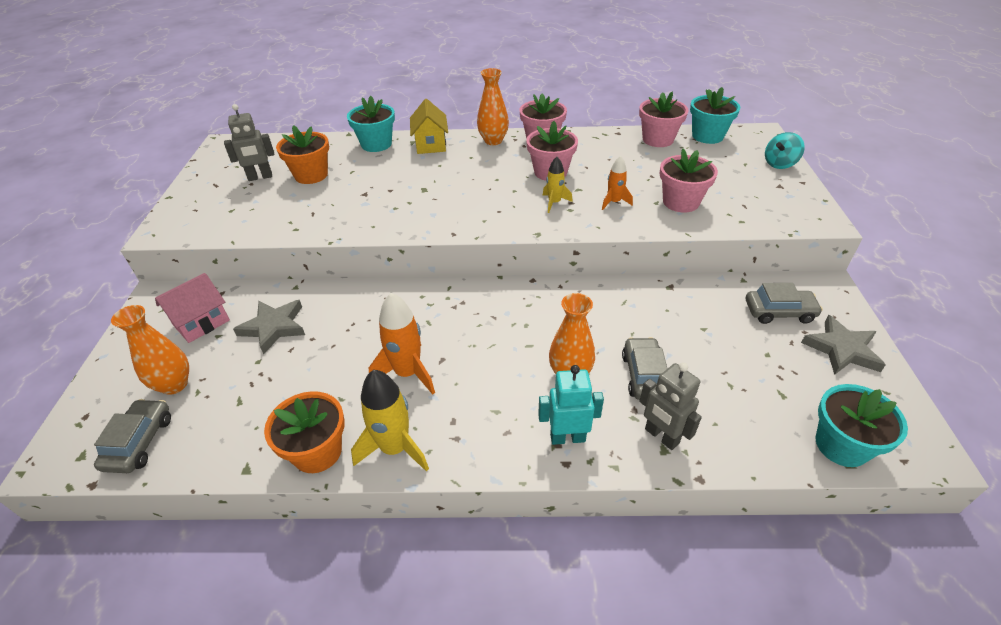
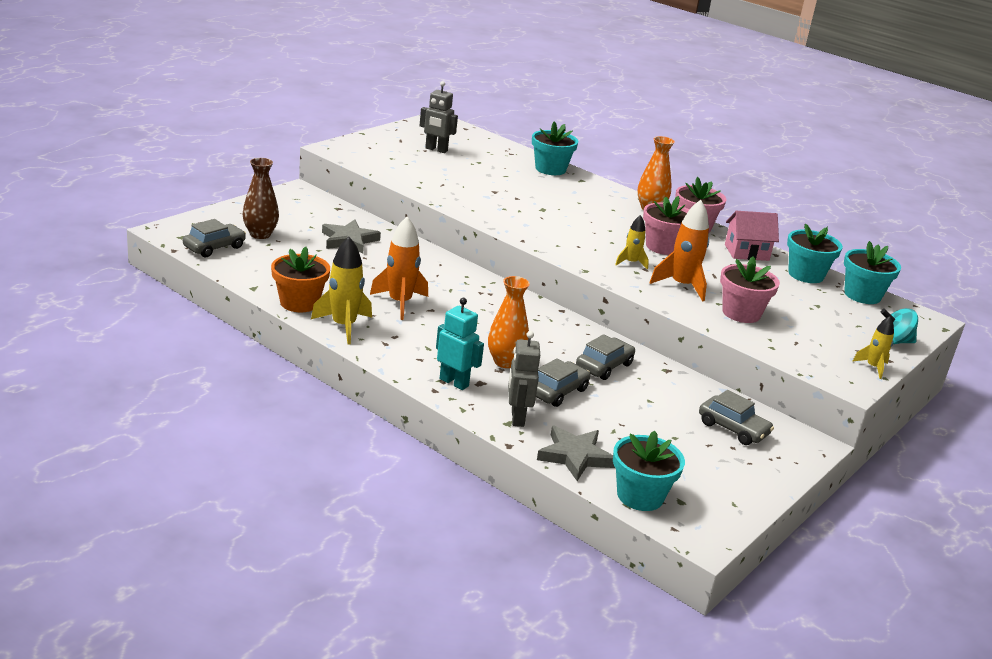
camera: 35 degrees right, 15 degrees down
(174, 384) = (260, 234): orange vase -> brown vase
(201, 323) = (309, 216): pink house -> pink house (746, 252)
(311, 175) = (473, 164): orange flower pot -> none
(431, 144) = (593, 188): yellow house -> none
(614, 202) = (681, 286): orange rocket -> orange rocket, size x1.73
(633, 317) = (604, 366): none -> grey car
(658, 139) = (806, 275): pink flower pot -> turquoise flower pot
(807, 196) = (873, 367): none -> yellow rocket
(842, 349) = (745, 470): grey star -> grey star (575, 456)

